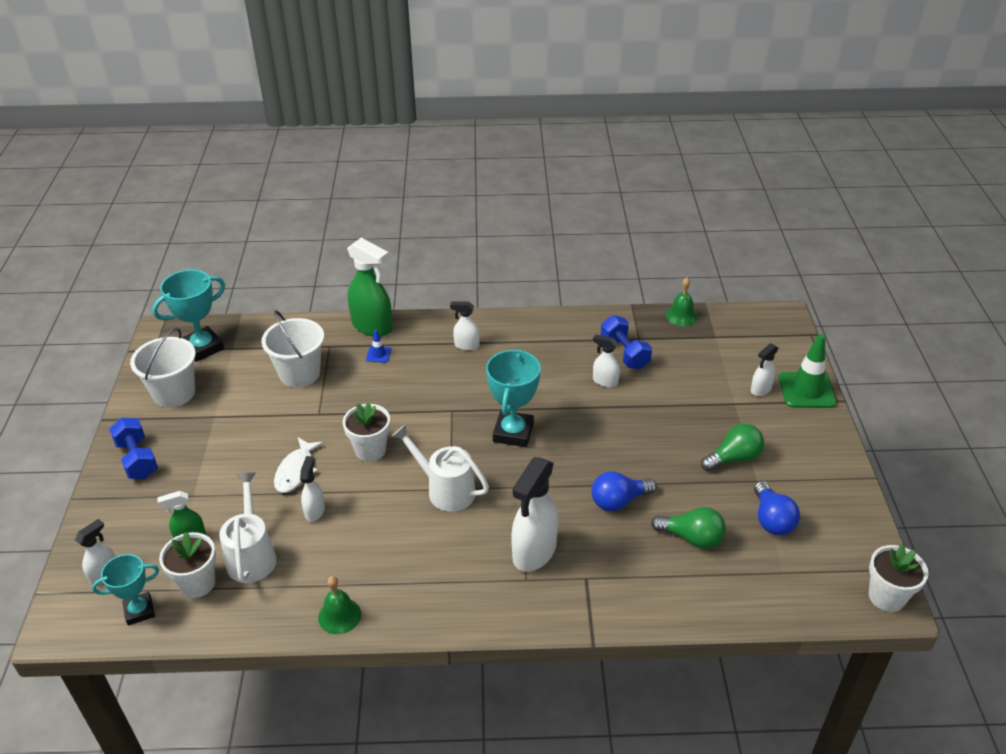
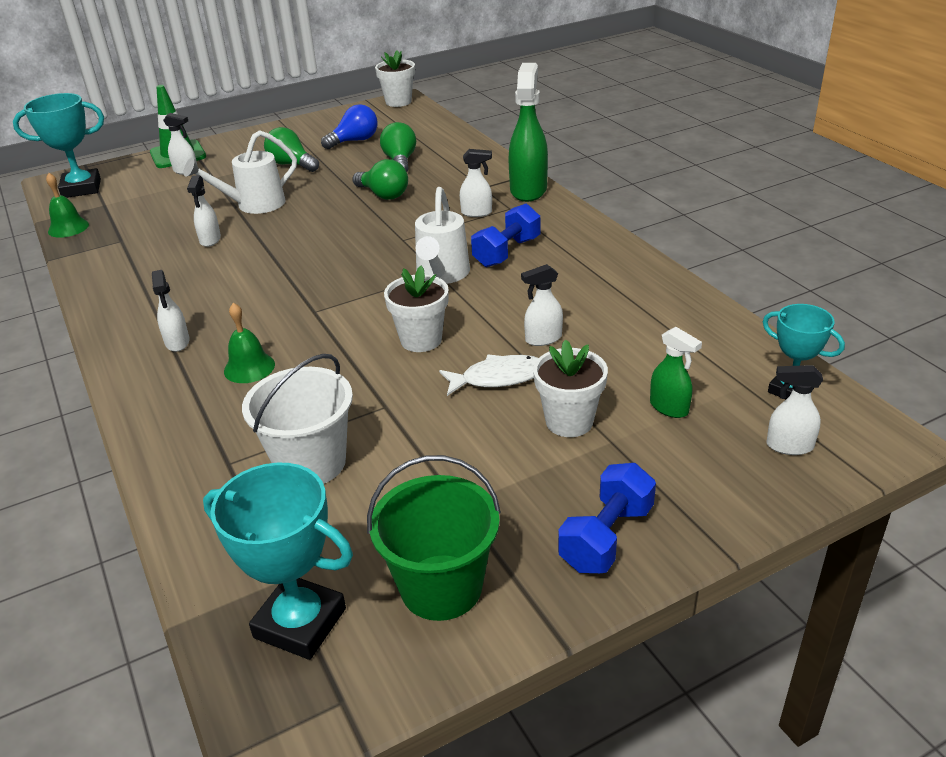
camera: 115 degrees left, 5 degrees down
(174, 393) = (441, 587): white bucket -> green bucket
(197, 583) = (714, 369): white flower pot -> white flower pot (569, 421)
(252, 555) = (641, 352): white watering can -> white watering can (254, 205)
(339, 616) = (645, 273): green bell -> green bell (249, 367)
(372, 326) = (160, 440): green spray bottle -> green spray bottle (528, 190)
(378, 354) = (229, 406): blue traffic cone -> none
(513, 432) = (327, 265): turquoise trophy -> turquoise trophy (81, 188)
(534, 552) = (477, 213): white spray bottle -> white spray bottle, size x0.53
(618, 501) = (383, 195): blue light bulb -> green light bulb
(624, 353) = (153, 241): blue dumbbell -> blue dumbbell (507, 252)

